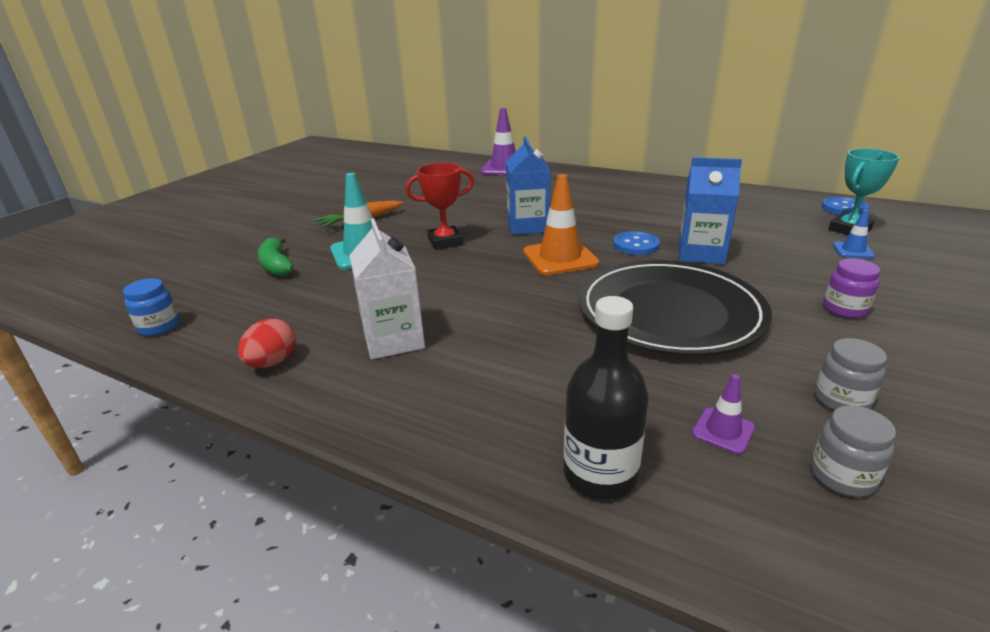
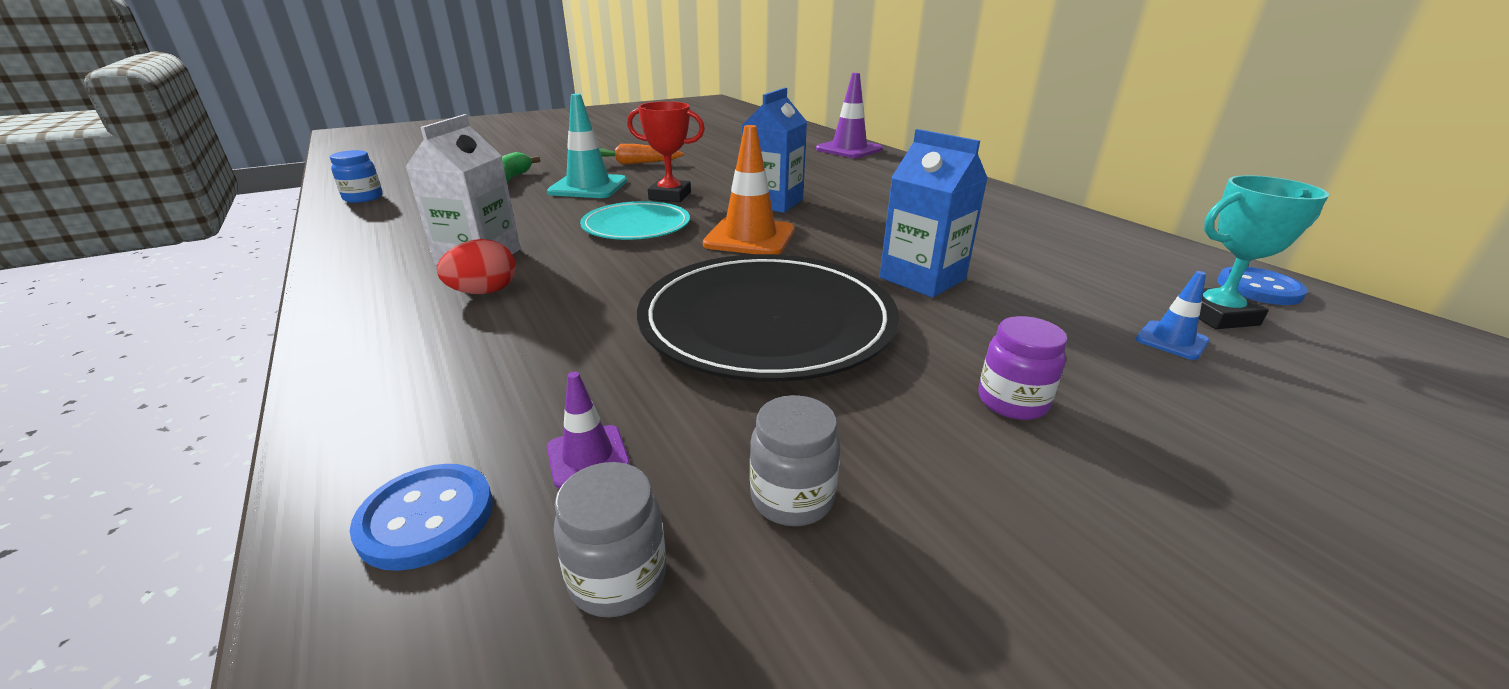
camera: 30 degrees right, 0 degrees up
(272, 362) = (374, 243): red egg -> red egg (484, 292)
(466, 274) = (636, 226): none -> turquoise plate
(600, 474) = (403, 433): black bottle -> none
(636, 245) = (857, 249): blue button -> blue button (426, 518)

